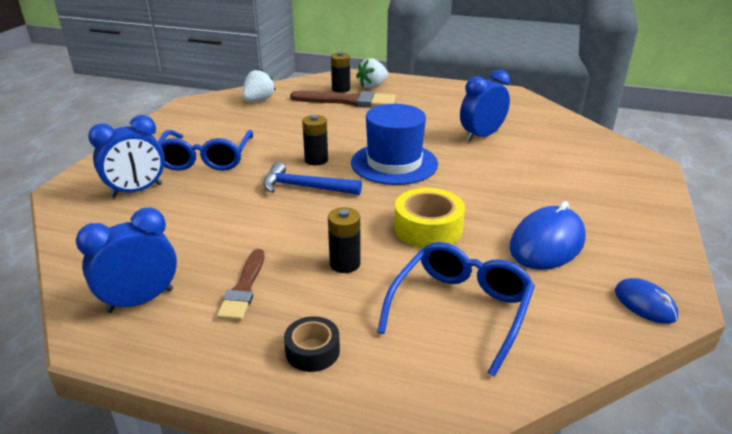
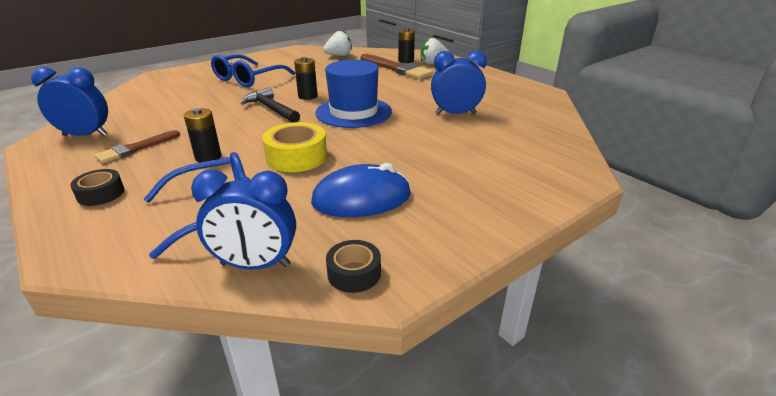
camera: 35 degrees right, 0 degrees up
(137, 190) = (185, 84): blue clock -> blue clock (255, 265)
(305, 187) = (271, 109): blue hammer -> black hammer
(645, 304) = (354, 273): blue mouse -> black tape

